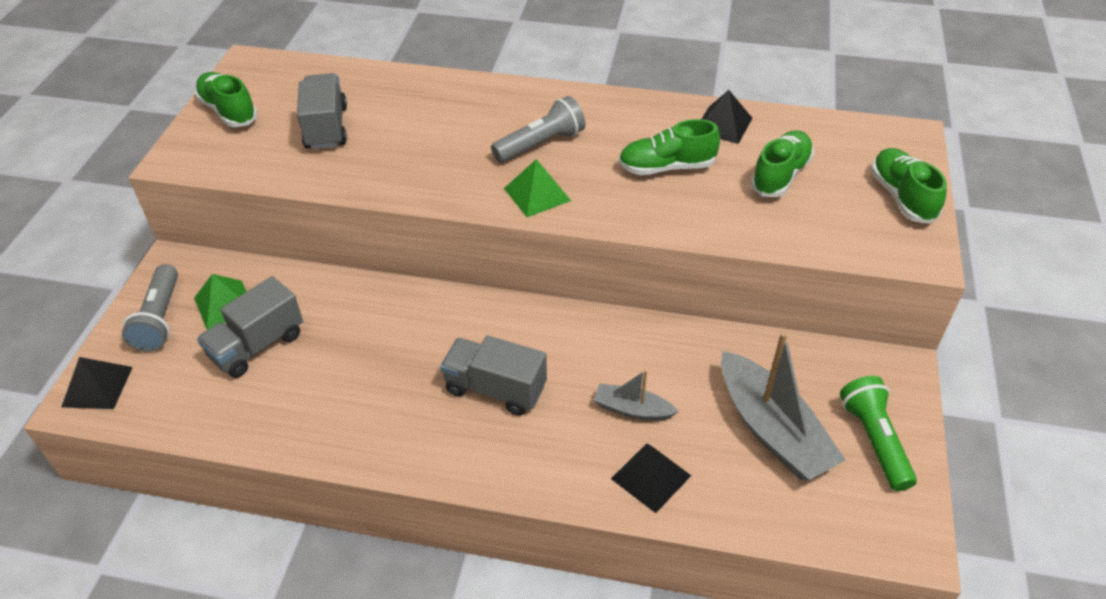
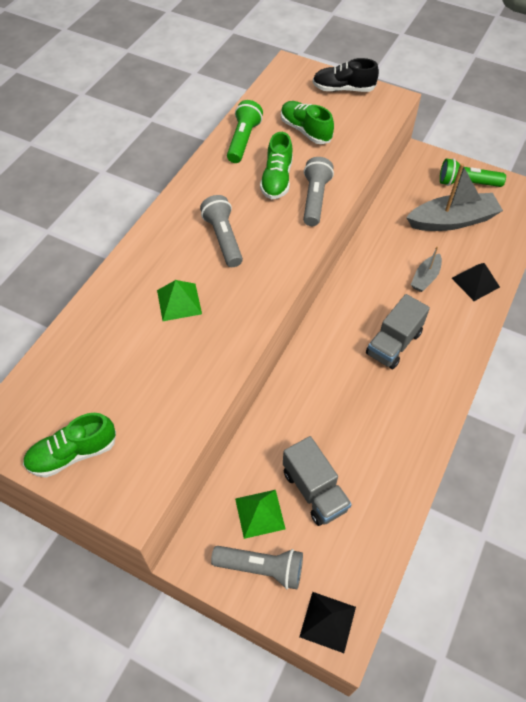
camera: 75 degrees left, 10 degrees up
(326, 128) = (137, 375): grey truck -> none
(537, 194) = (280, 253): green pyramid -> green pyramid (179, 302)
(648, 208) = (315, 199): none -> grey flashlight
(723, 124) = (243, 140): black pyramid -> green flashlight
(902, 197) = (343, 89): green shoe -> black shoe

